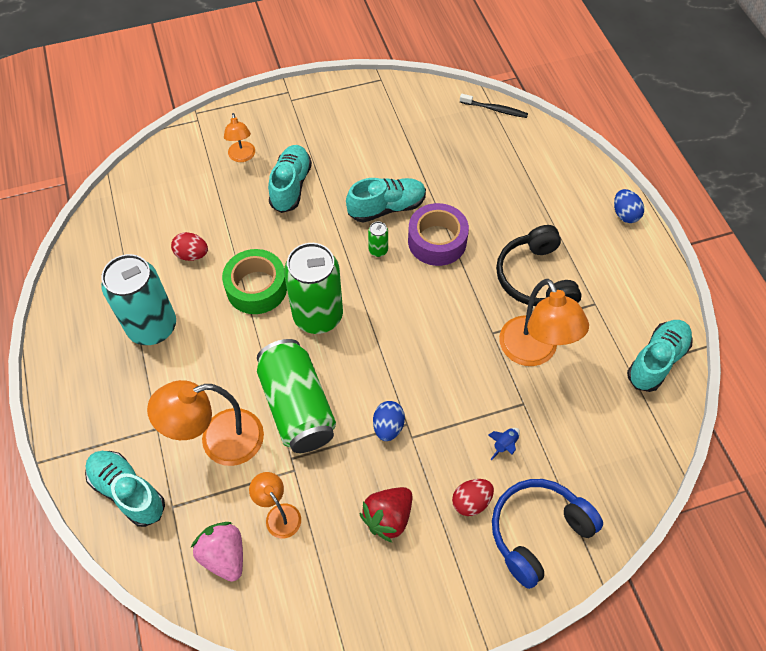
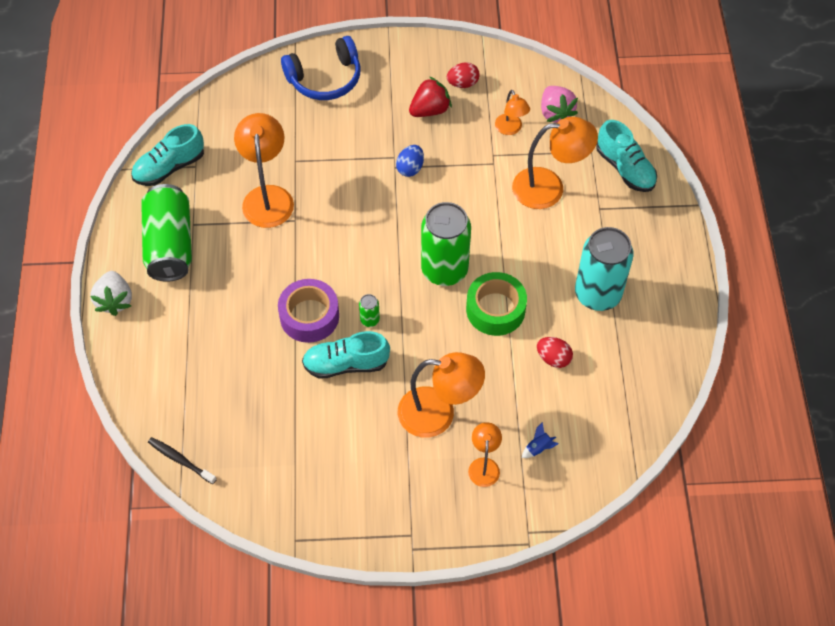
camera: 165 degrees left, 0 degrees up
(291, 186) = (438, 414): turquoise shoe -> orange lamp
(297, 406) = (480, 199): green can -> green can (170, 244)
(471, 501) = (365, 106): red egg -> red egg (463, 83)
(504, 445) = (323, 136): blue rocket -> blue rocket (538, 448)
(535, 278) = (234, 258): black headphones -> none
(624, 214) = (115, 300): blue egg -> white strawberry

